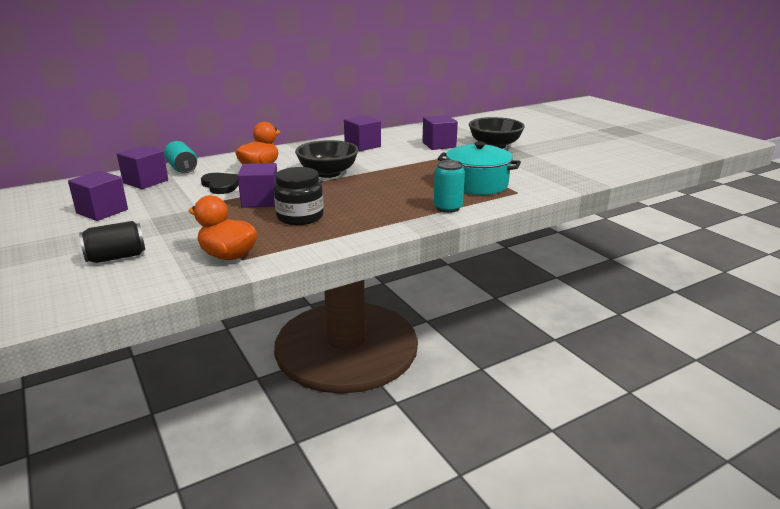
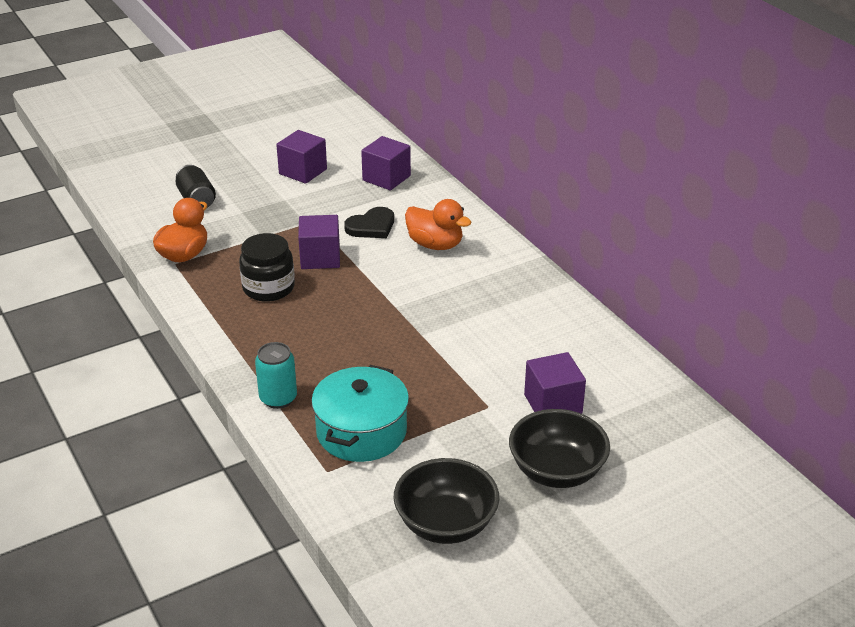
camera: 90 degrees right, 10 degrees up
(182, 169) = (430, 193): turquoise can -> none
(328, 173) = (412, 299): black bowl -> black bowl (446, 524)
(362, 146) = (538, 324): purple cube -> none

